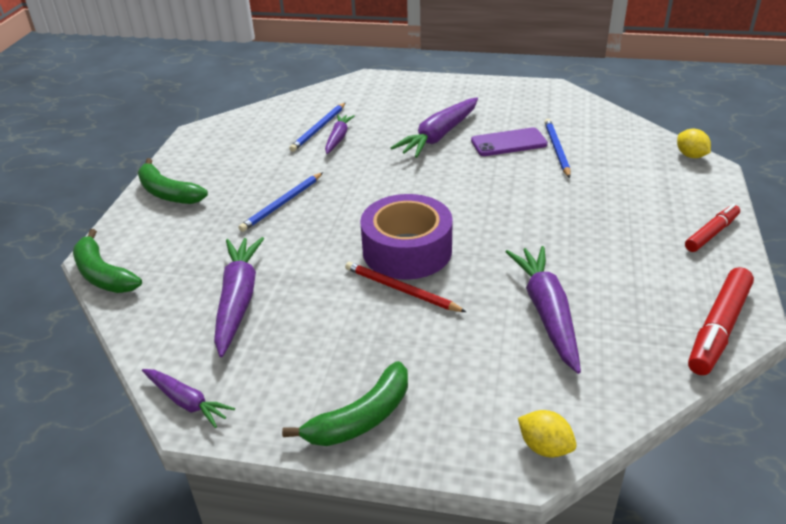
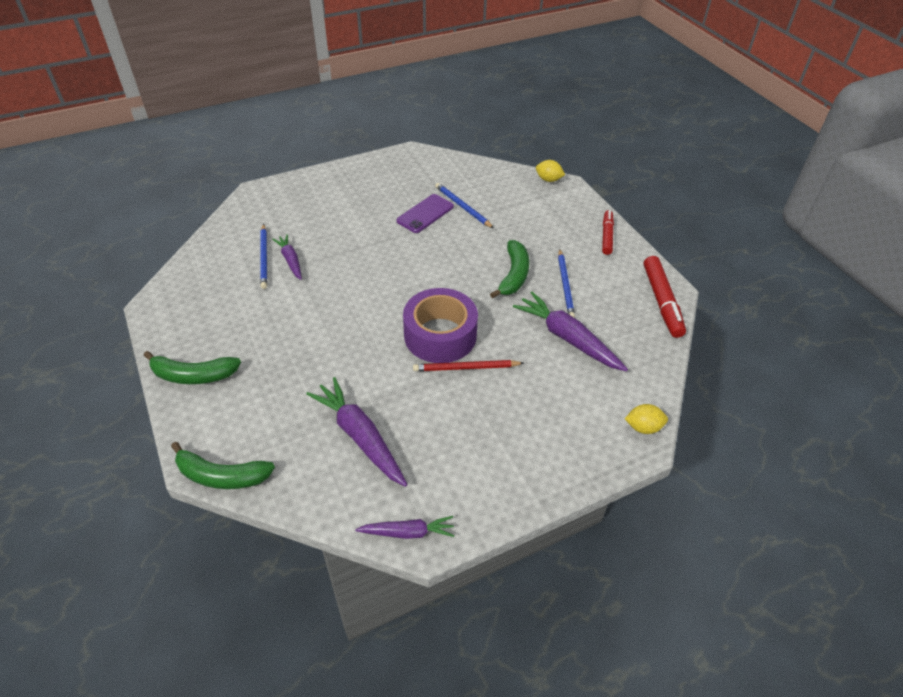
camera: 40 degrees left, 10 degrees up
(282, 204) = (307, 340): blue pencil -> blue pencil (565, 285)
(361, 418) = (530, 472): green banana -> green banana (514, 275)
(439, 136) = (369, 227): purple carrot -> none

